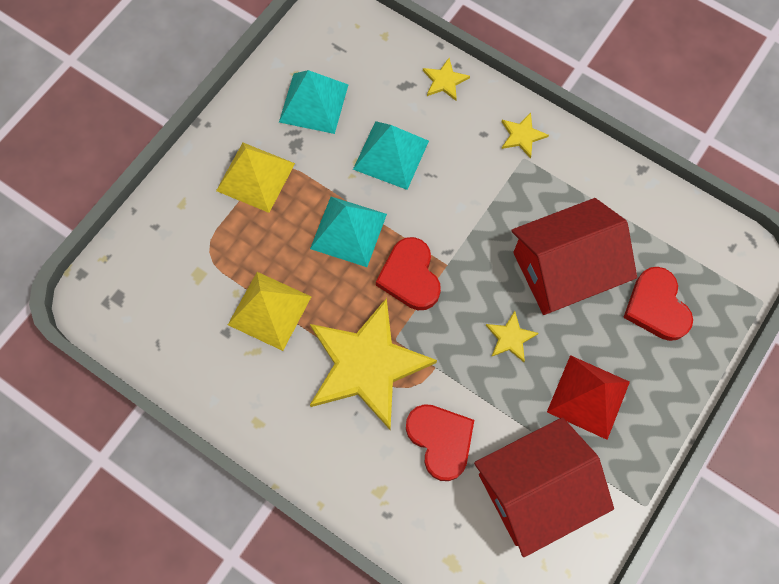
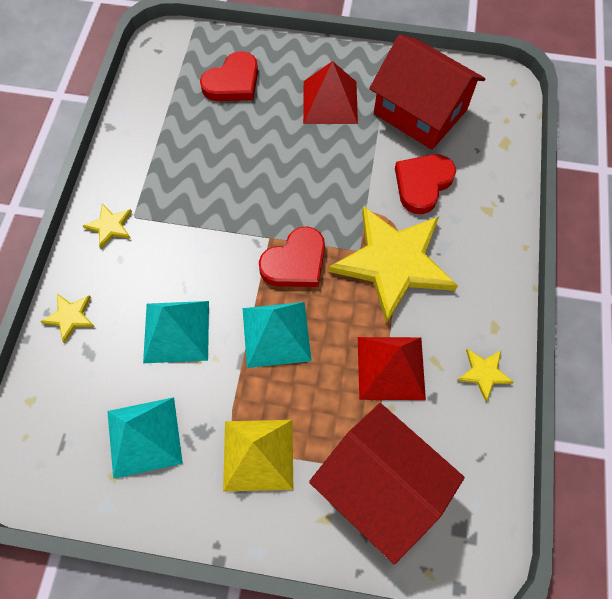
camera: 115 degrees left, 5 degrees down
(269, 310) = (390, 368): yellow pyramid -> red pyramid
(510, 338) = (311, 167): yellow star -> yellow star (484, 373)
(564, 269) = (230, 151): red house -> red house (380, 486)

